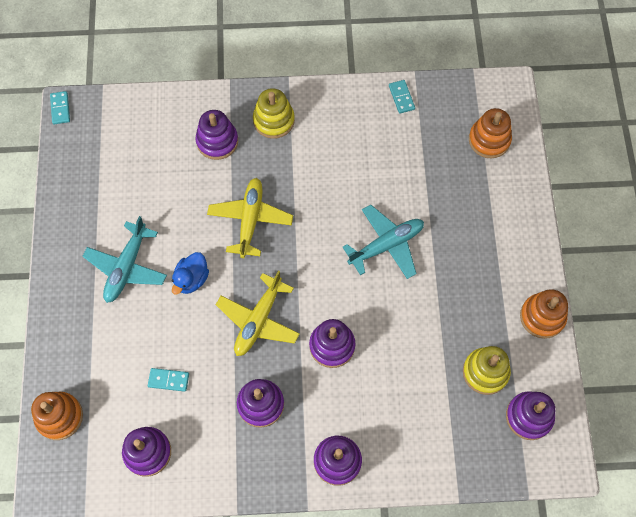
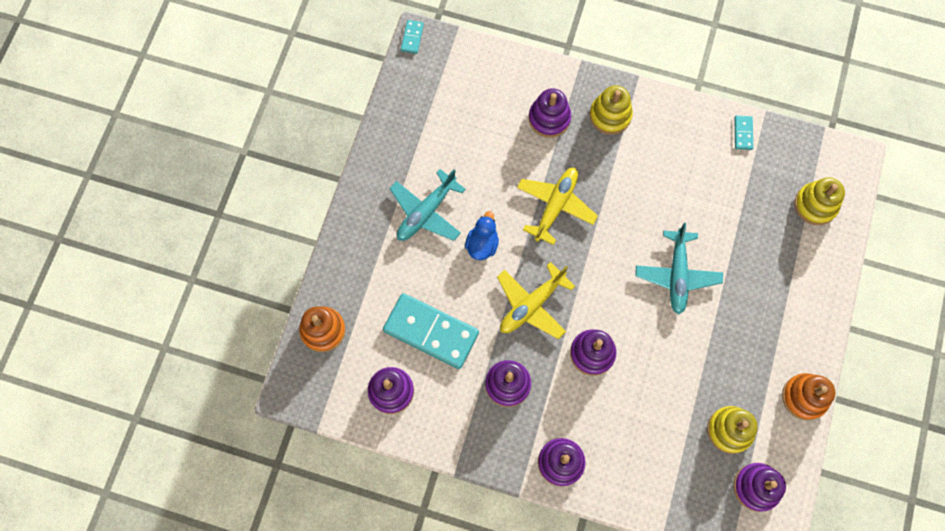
camera: 20 degrees right, 5 degrees up
(168, 380) = (431, 331): turquoise domino -> turquoise domino, size x2.32
(191, 279) = (482, 244): blue duck -> blue duck turned 150 degrees clockwise
(386, 245) = (677, 275): turquoise plane -> turquoise plane turned 105 degrees clockwise
(489, 140) = (815, 205): orange stacking toy -> yellow stacking toy

